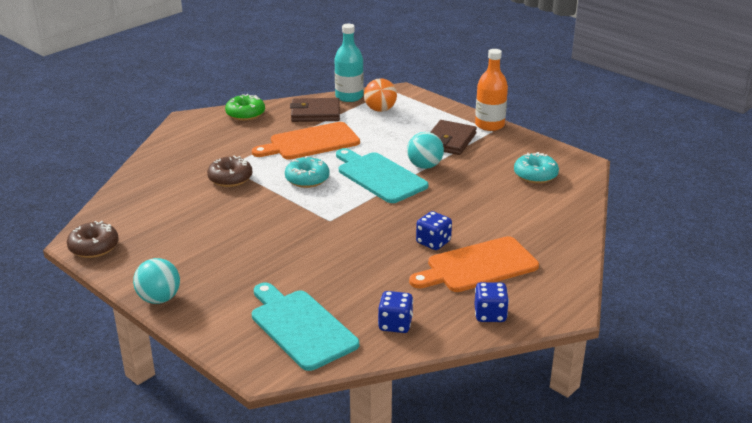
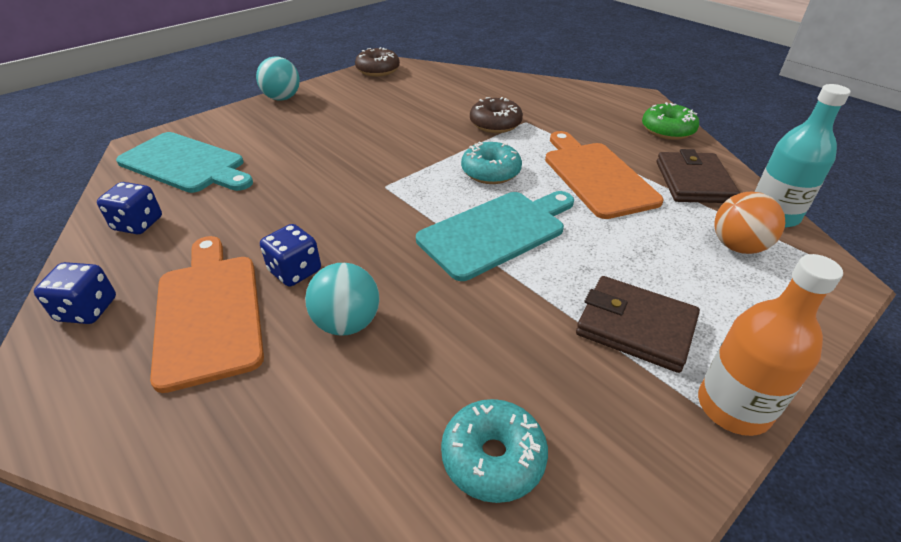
camera: 95 degrees right, 10 degrees up
(301, 327) = (185, 164): turquoise cutting board -> turquoise cutting board turned 60 degrees clockwise
(424, 166) = (531, 283): turquoise ball -> turquoise ball (347, 323)

